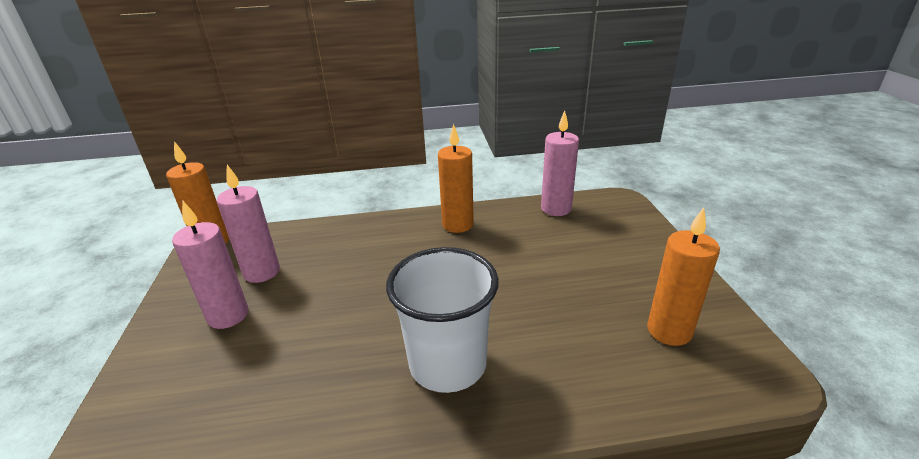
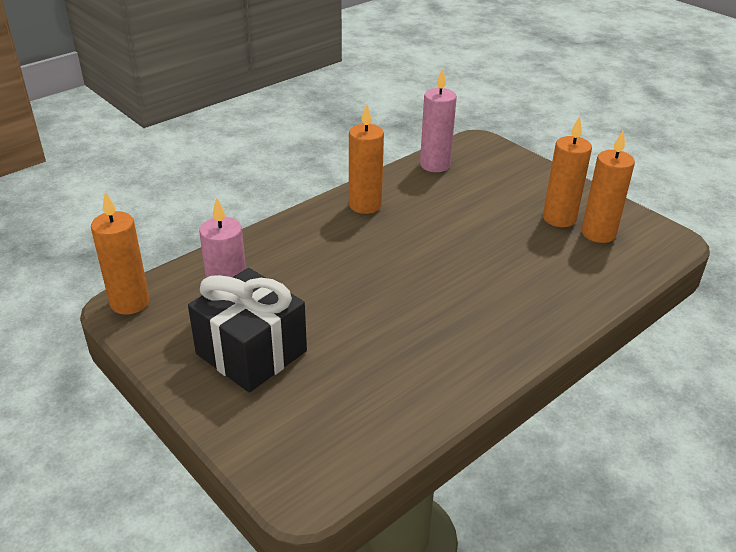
camera: 35 degrees left, 5 degrees up
(228, 315) = (251, 352): pink candle -> black gift
(448, 364) = (479, 311): white cup -> none
(636, 297) = (559, 218): none -> orange candle

